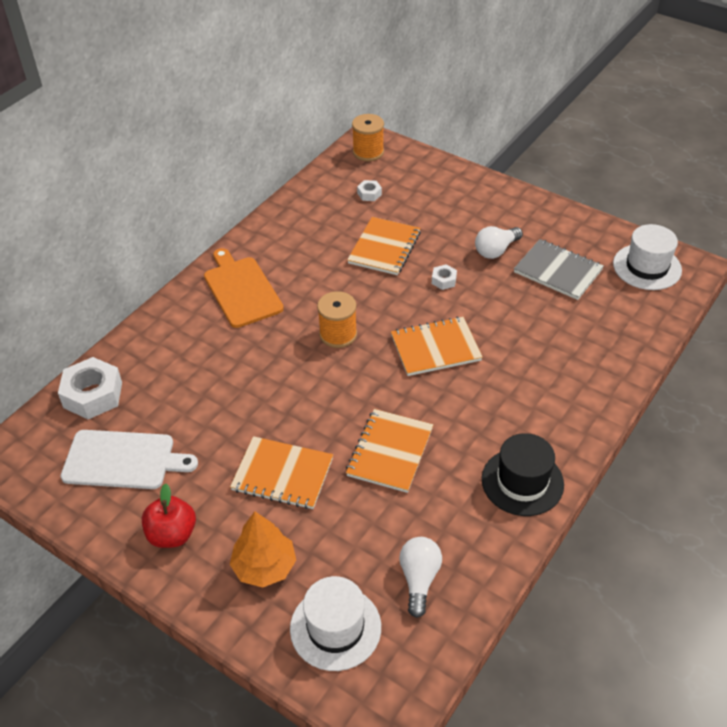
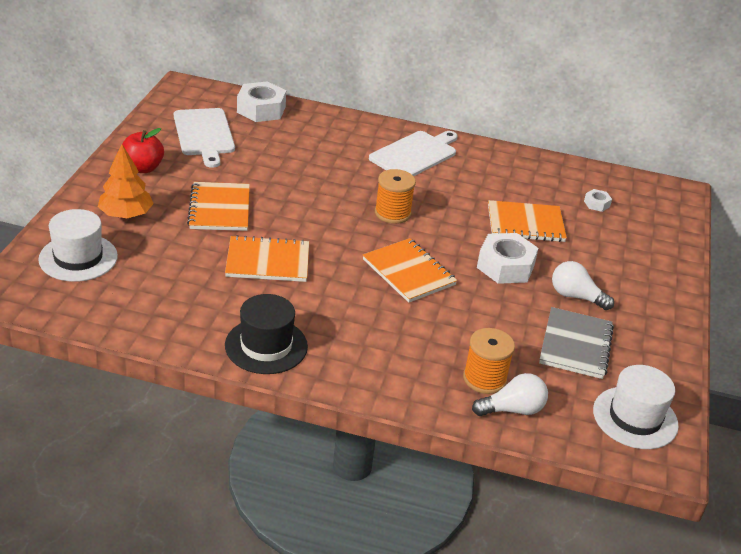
camera: 65 degrees right, 10 degrees down
(241, 289) = (415, 154): orange cutting board -> white cutting board
(368, 152) = (660, 194): orange spool -> orange spool (484, 379)
(419, 579) = (136, 295): white light bulb -> white light bulb (512, 410)
(444, 280) = (505, 266): white nut -> white nut, size x2.08

